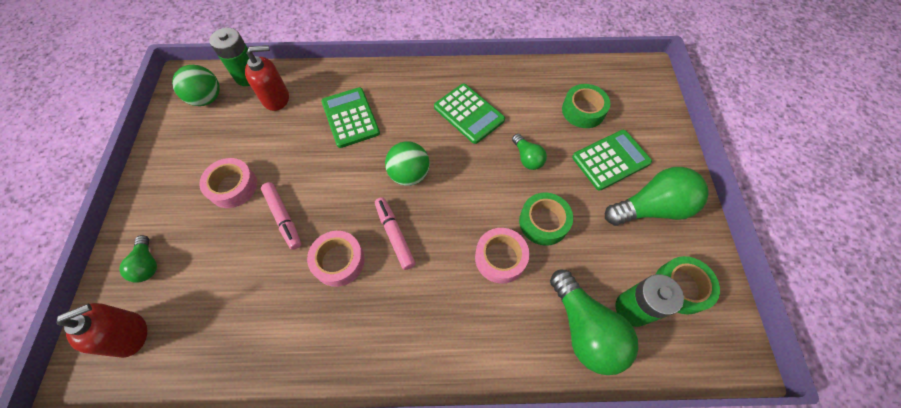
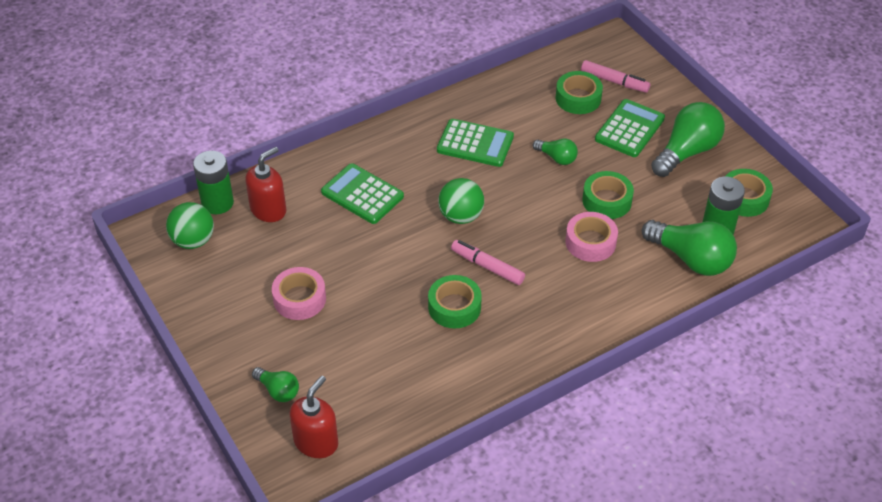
camera: 30 degrees left, 15 degrees down
(283, 218) = (373, 300): pink marker -> pink marker (614, 81)
(339, 261) = (454, 307): pink tape -> green tape

